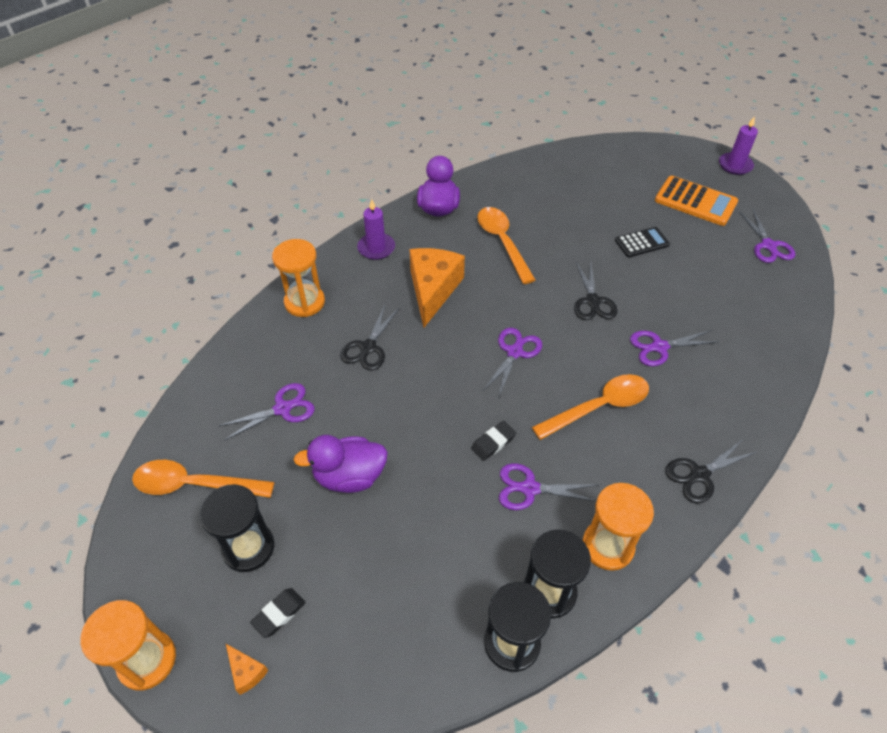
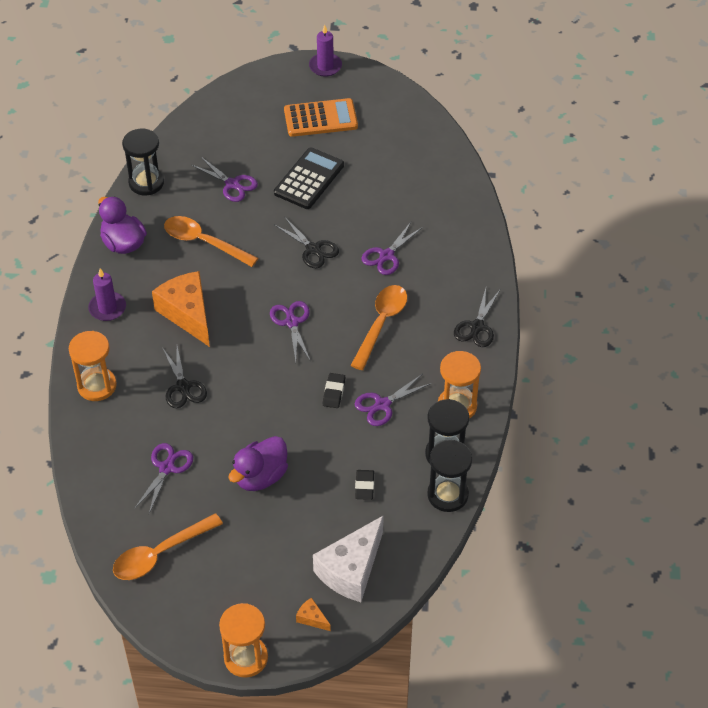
camera: 40 degrees left, 0 degrees up
(246, 672) = (312, 618): orange cheese -> orange cheese turned 150 degrees counterclockwise
(248, 547) = (239, 561): black hourglass -> black hourglass (146, 182)
(279, 614) = (299, 579): black eraser -> black eraser (364, 486)
(336, 648) = (351, 569): none -> white cheese
(642, 243) = (309, 179): black calculator -> black calculator, size x1.60
(768, 245) = (401, 127): purple scissors -> purple scissors (232, 184)

